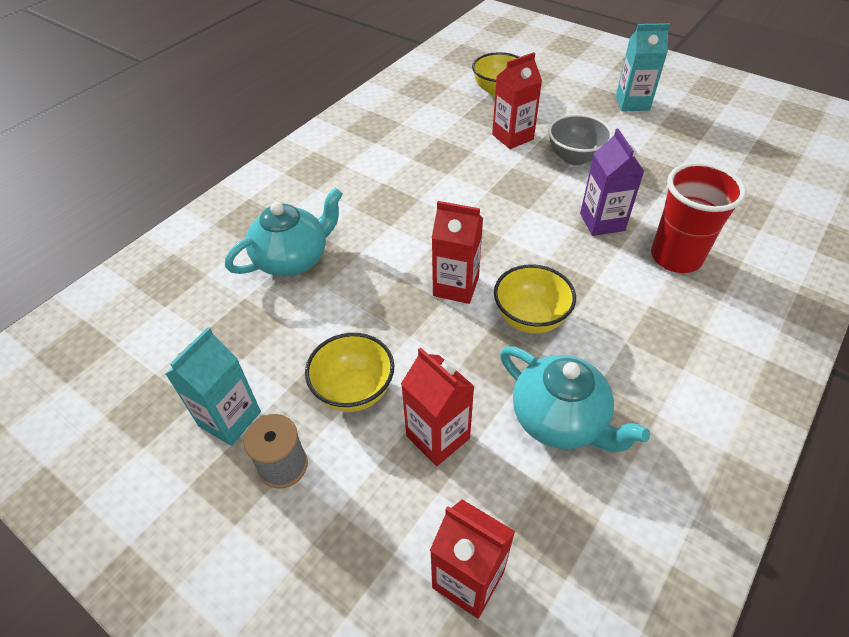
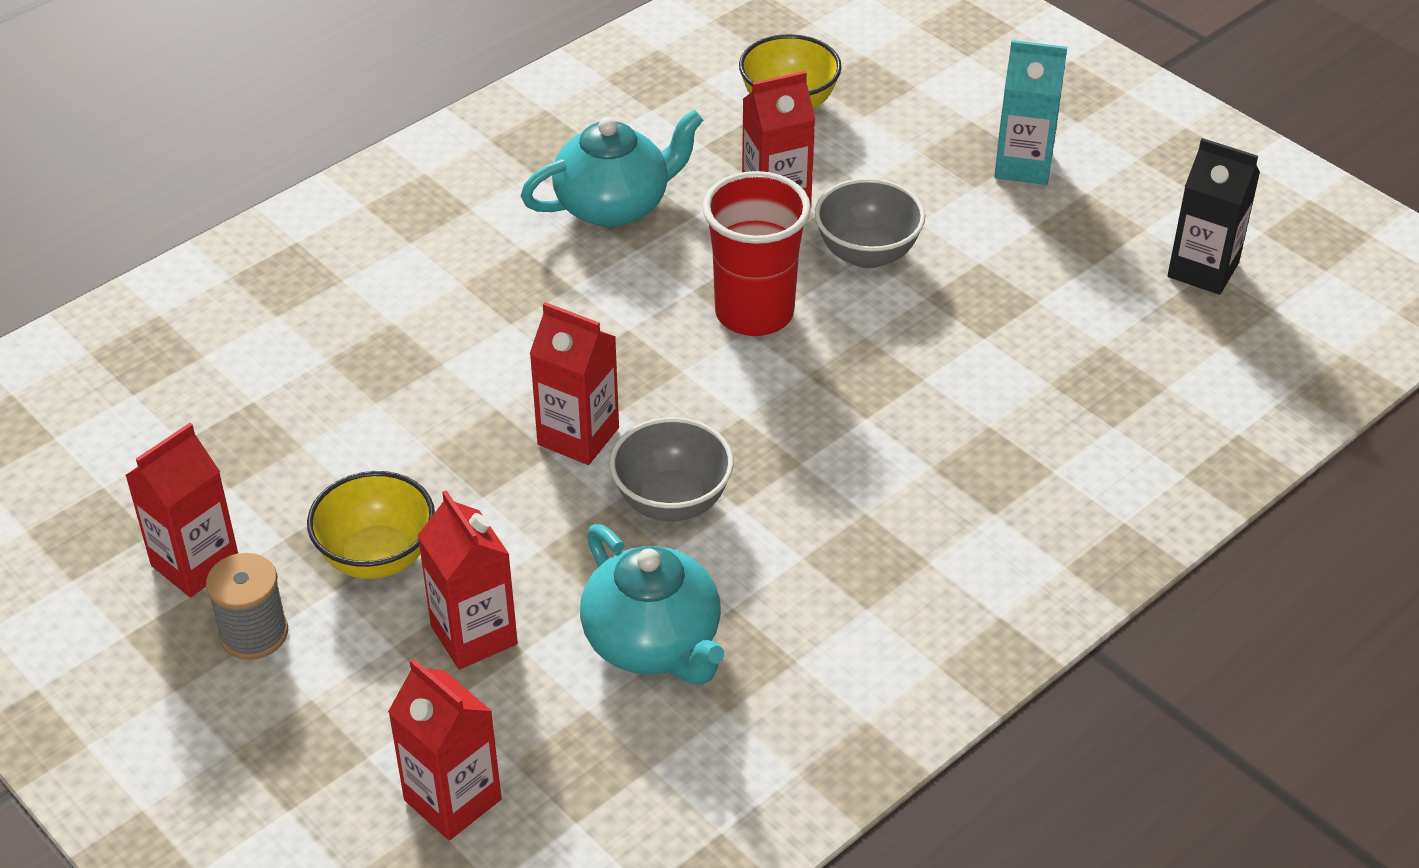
camera: 10 degrees right, 5 degrees down
(230, 419) = (195, 564): turquoise carton -> red carton
(293, 259) = (341, 353): turquoise teapot -> turquoise teapot (614, 205)
(530, 318) = (672, 501): yellow bowl -> grey bowl
(602, 222) = (857, 372): purple carton -> none
(676, 257) = (947, 448): red cup -> red cup (754, 313)
(754, 140) = (1203, 270): none -> black carton

